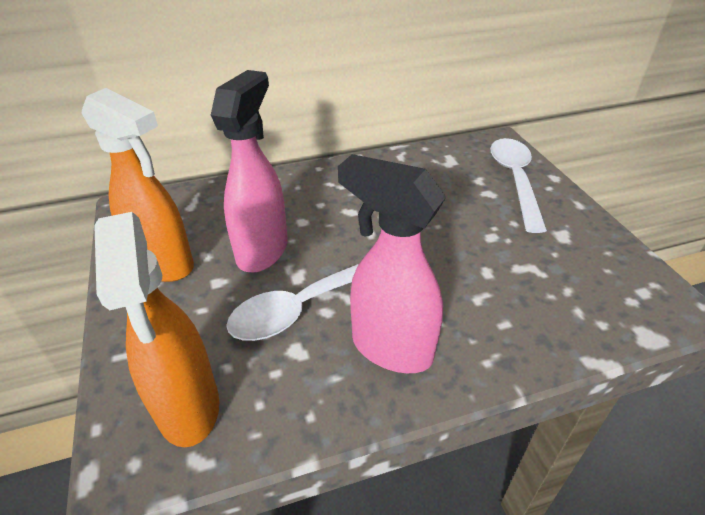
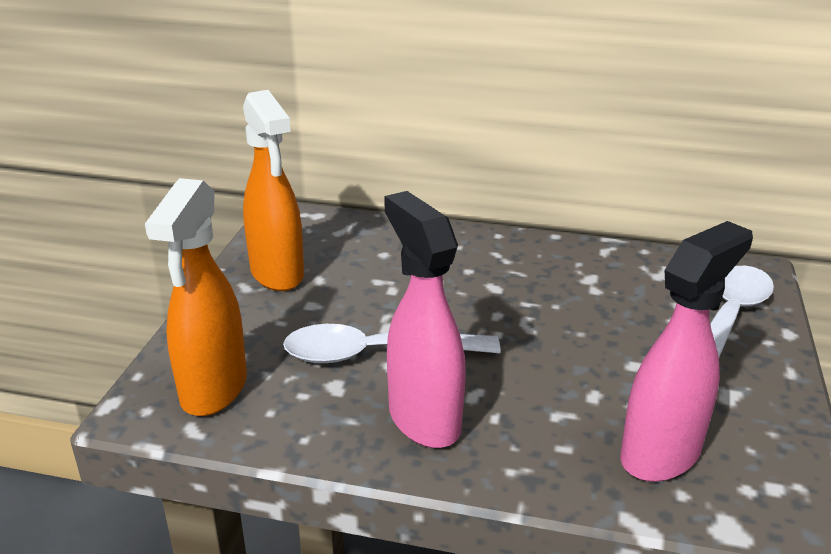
camera: 30 degrees right, 10 degrees down
(263, 250) = (374, 293): pink spray bottle -> pink spray bottle (661, 454)

